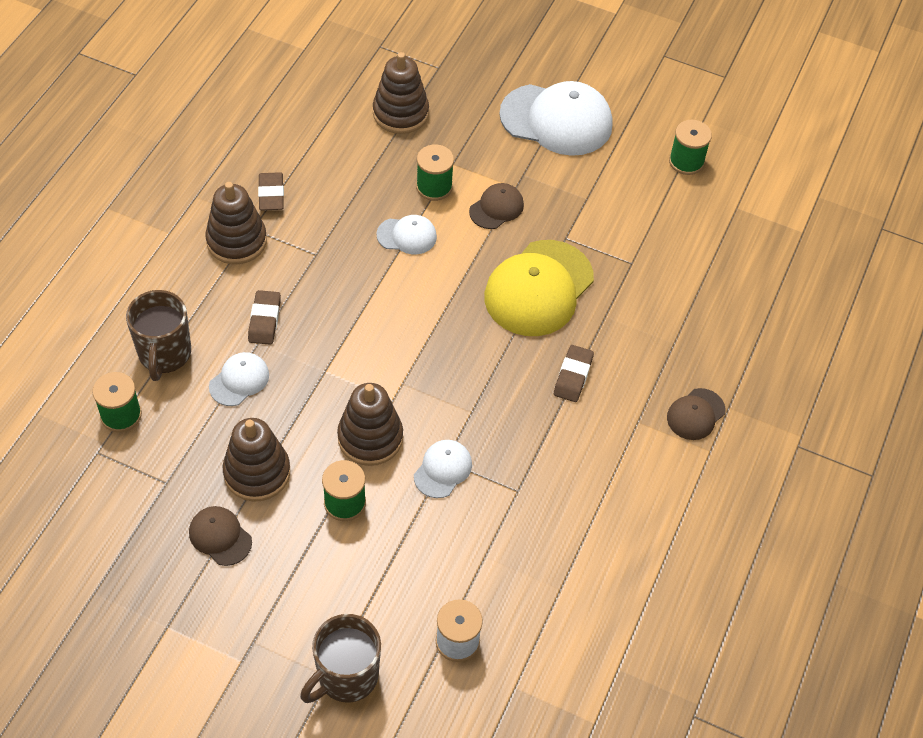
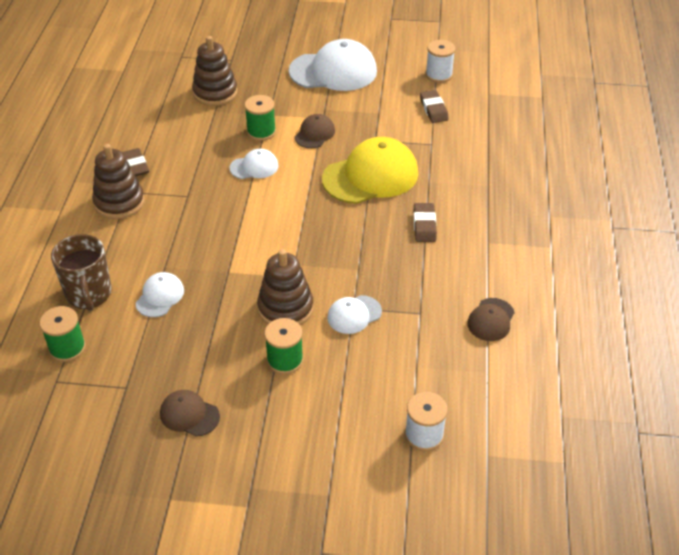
camera: 15 degrees left, 10 degrees down
(257, 472) = (202, 358): brown stacking toy -> none
(264, 320) = (164, 249): brown eraser -> brown eraser (433, 109)
(346, 676) = (343, 490): brown mug -> none
(443, 470) = (354, 314): white cap -> white cap turned 135 degrees counterclockwise
(538, 288) = (370, 176): yellow cap -> yellow cap turned 135 degrees counterclockwise
(686, 161) = (439, 75): green spool -> white spool
(695, 414) = (528, 226): brown cap -> brown cap (491, 320)

